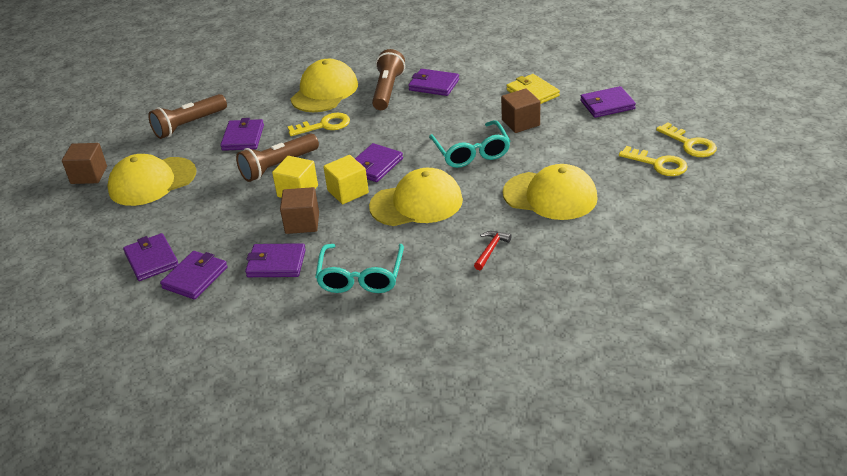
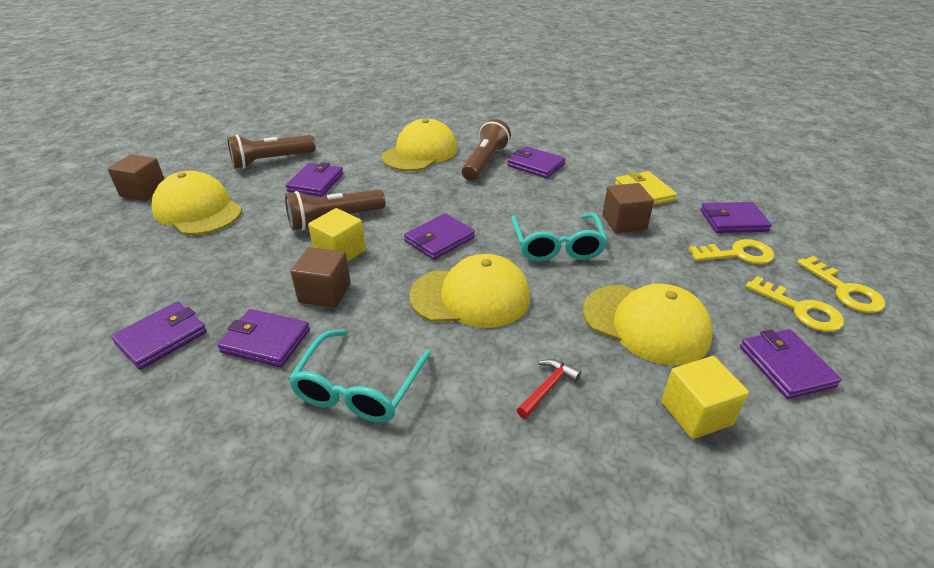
camera: 10 degrees right, 0 degrees up
(152, 181) = (198, 210): yellow cap -> yellow cap turned 60 degrees clockwise
(152, 260) = (132, 301): purple wallet -> purple wallet (786, 366)
(324, 125) = (404, 185): yellow key -> yellow key (738, 254)
(348, 192) = (395, 264): yellow cube -> yellow cube (696, 413)

